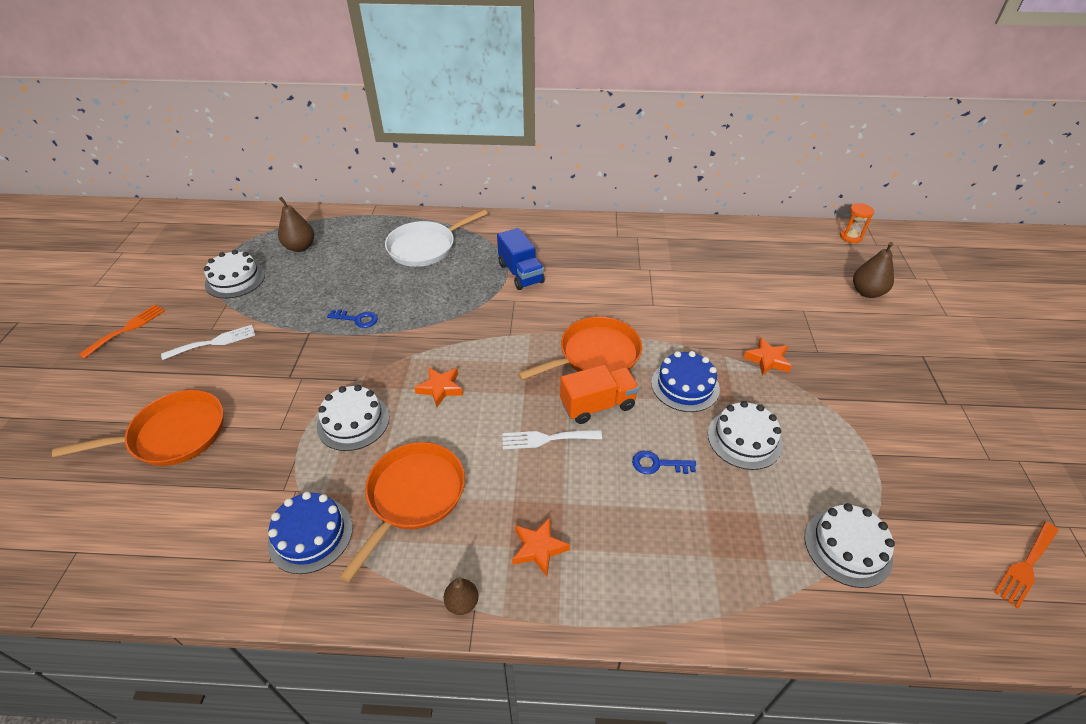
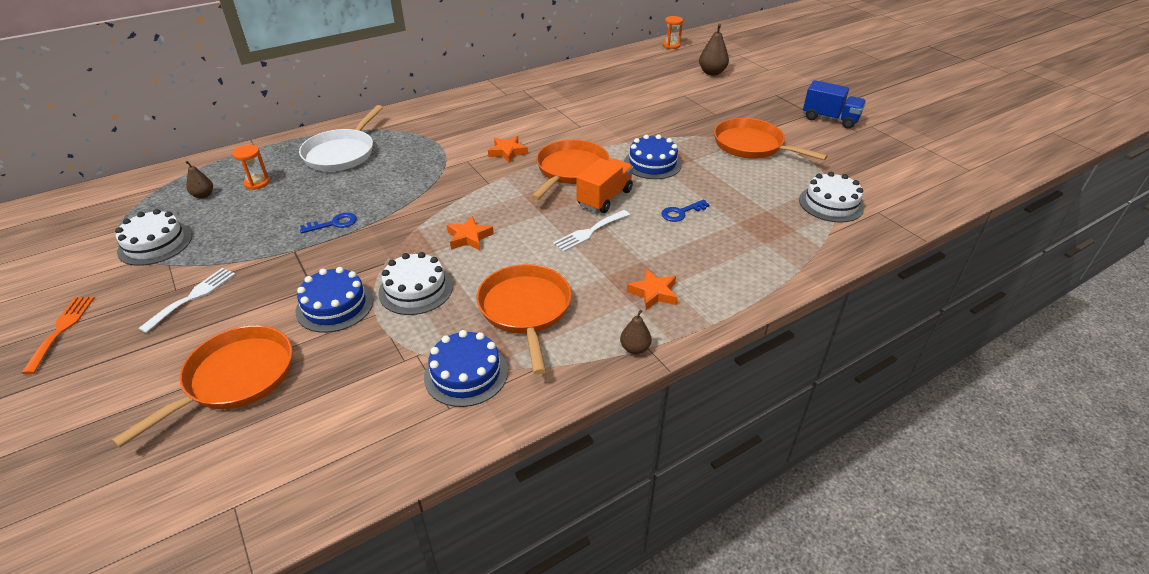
camera: 35 degrees left, 5 degrees down
(287, 404) = (335, 305): none -> blue cake
(300, 247) = (203, 195): brown pear -> brown pear, size x0.61
(343, 251) = (257, 183): none -> orange hourglass
(521, 273) = (452, 142): blue truck -> blue truck (830, 119)
(744, 439) = (720, 176): white cake -> none
(767, 360) = (690, 129): orange star -> orange star (507, 152)
(822, 415) = (752, 145): none -> orange pan
(1026, 566) = (919, 172): orange fork -> none

